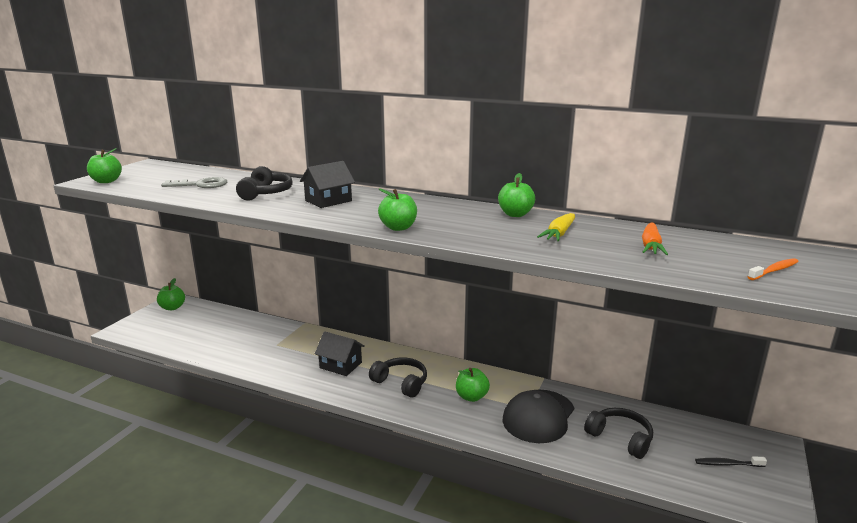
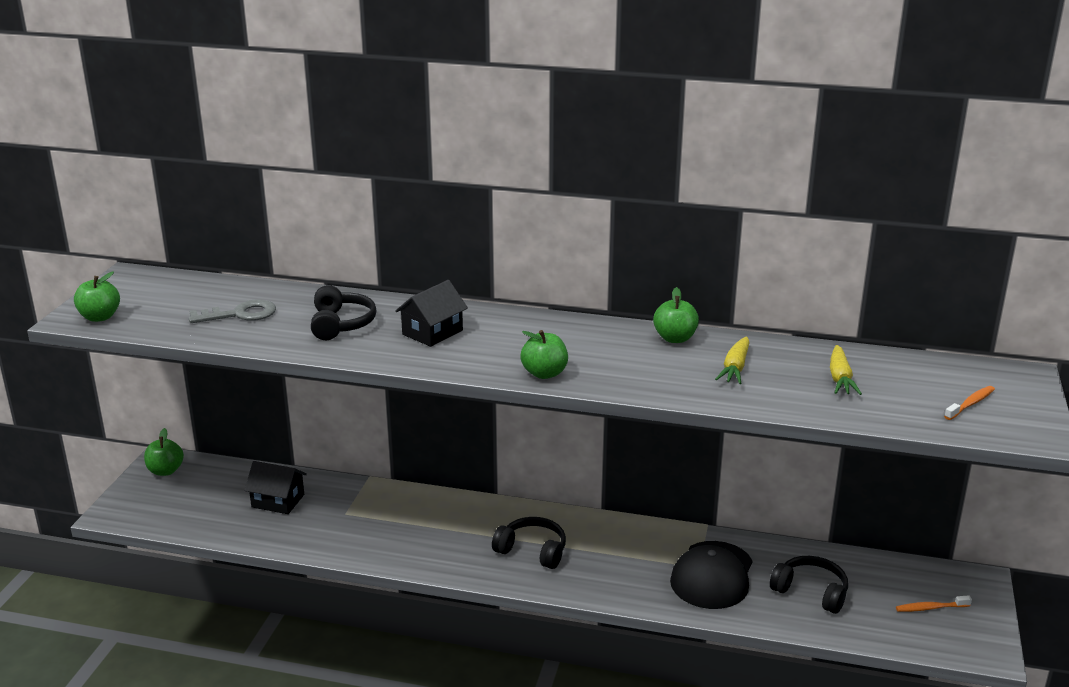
camera: 10 degrees left, 5 degrees up
(340, 365) = (445, 534): black house -> black house (278, 501)
(471, 397) = (626, 559): green apple -> none
(651, 246) = (840, 378): orange carrot -> yellow carrot
(727, 464) = (930, 608): black toothbrush -> orange toothbrush

